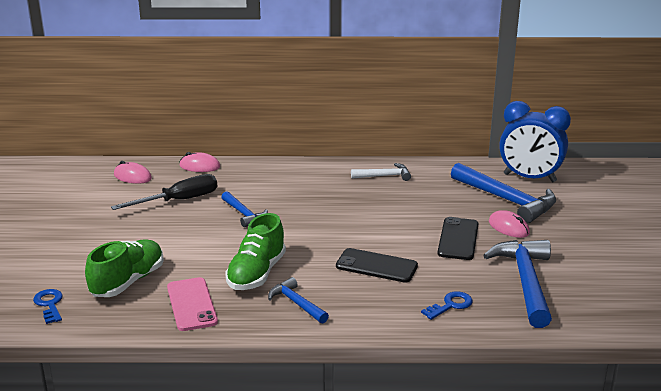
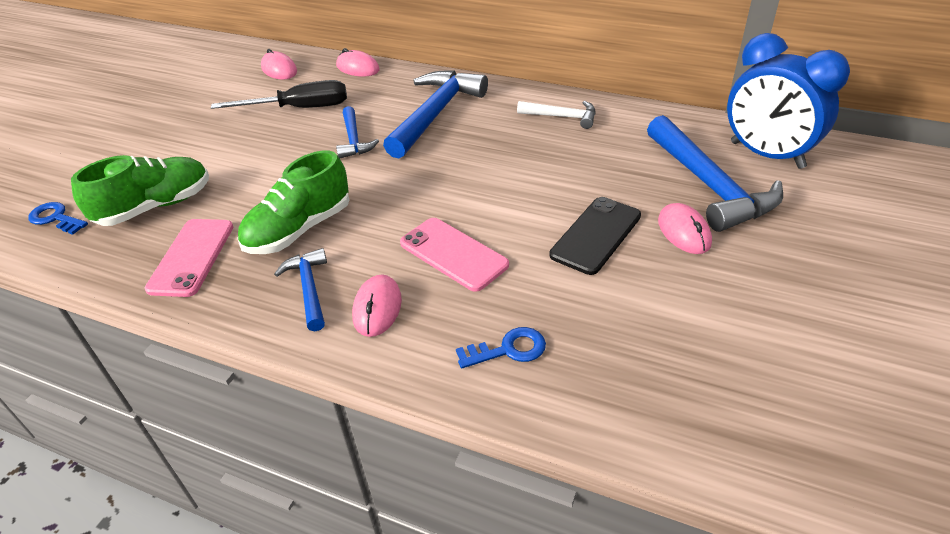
camera: 25 degrees right, 15 degrees up
(49, 304) = (55, 218): blue key -> blue key turned 60 degrees counterclockwise
(352, 303) = (377, 308): none -> pink mouse
(376, 266) = (453, 254): black phone -> pink phone
(525, 282) = (650, 336): blue hammer -> blue hammer (435, 114)

